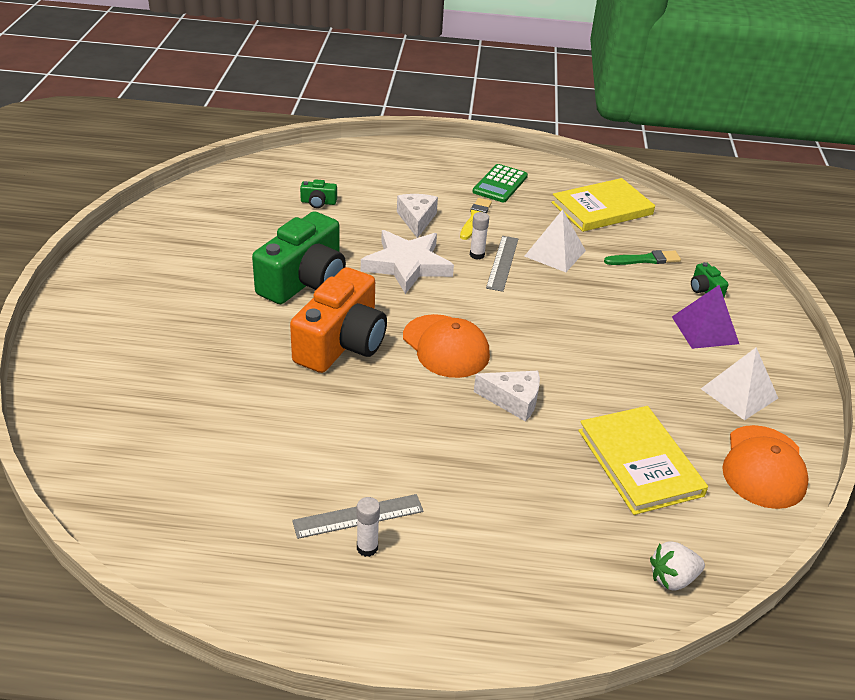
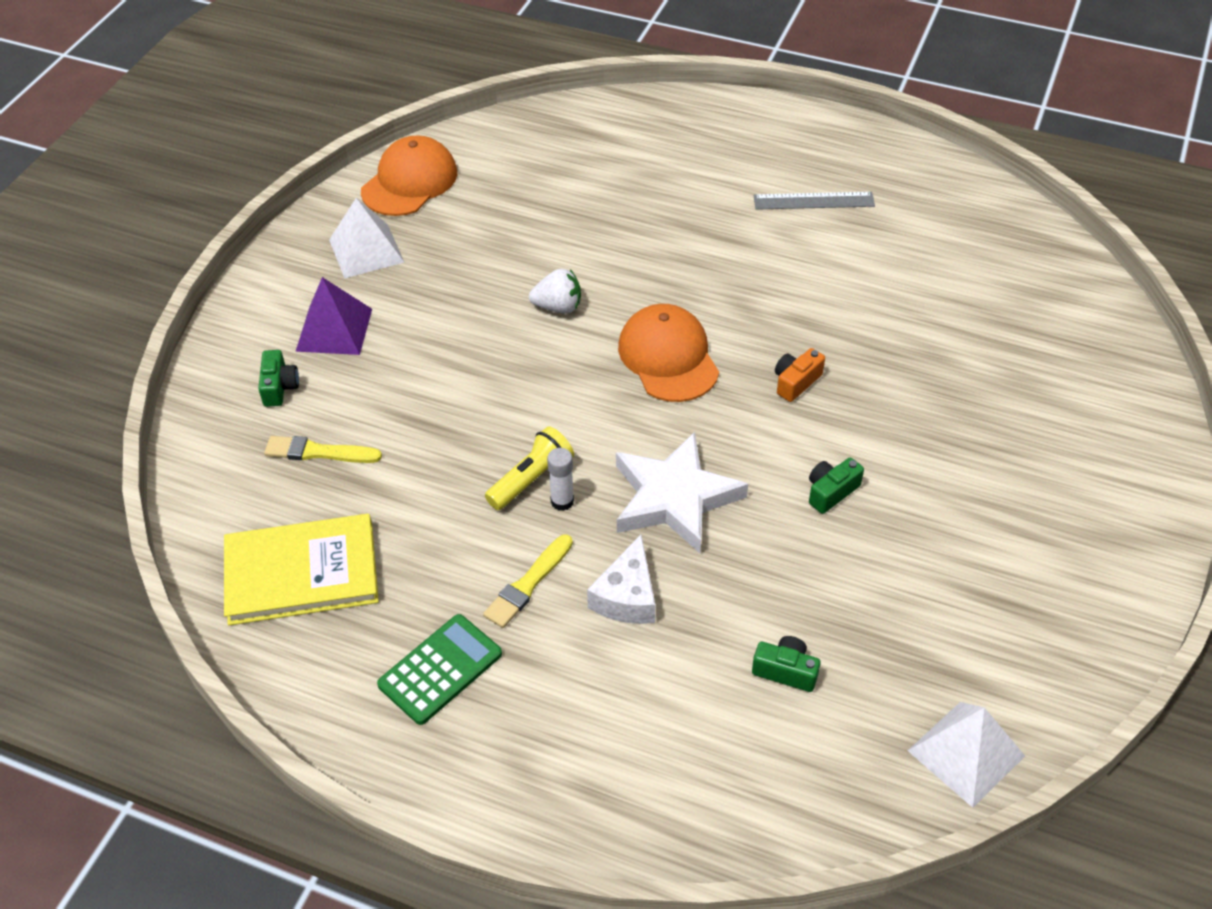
camera: 160 degrees left, 10 degrees up
(304, 280) = (831, 492): green camera -> green camera, size x0.41
(341, 343) = (796, 382): orange camera -> orange camera, size x0.41
(367, 548) = (811, 177): white glue stick -> none
(502, 263) = (531, 479): grey ruler -> yellow flashlight
(513, 400) = (619, 281): white cheese -> none
(555, 253) = (443, 486): white pyramid -> white pyramid (966, 753)
(639, 462) = (527, 203): yellow book -> none
(645, 259) = (318, 452): green brush -> yellow brush
(672, 578) = (563, 120): white strawberry -> white strawberry (558, 307)

